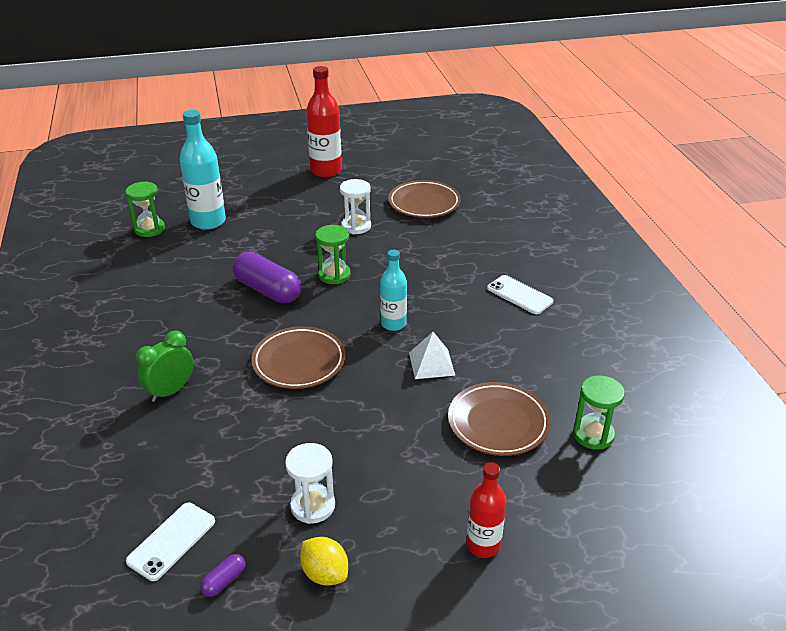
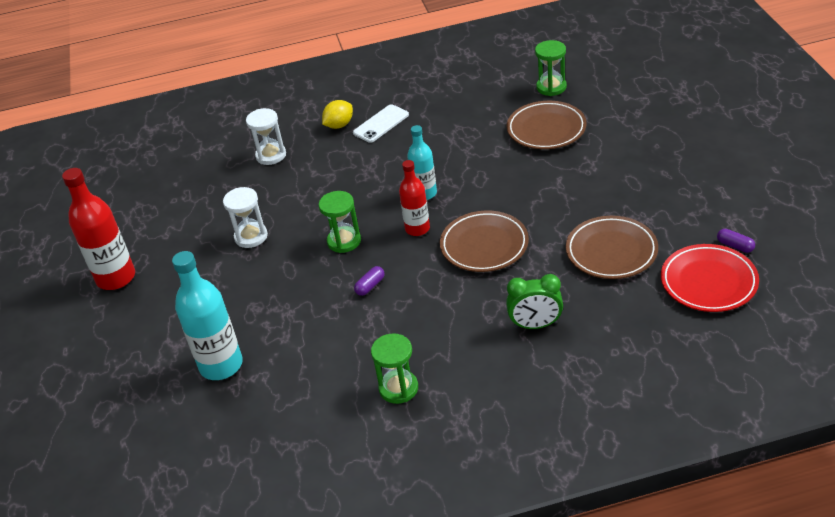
camera: 85 degrees left, 5 degrees up
(149, 229) = (231, 420): green hourglass -> green hourglass (398, 388)
(170, 391) = (535, 325): green clock -> green clock turned 45 degrees counterclockwise
(171, 541) = (708, 282): white phone -> red plate
(267, 290) = (370, 286): purple capsule -> purple capsule, size x0.43
(312, 506) = (652, 212): white hourglass -> white hourglass (271, 155)
(325, 573) = (712, 198): yellow lemon -> yellow lemon (339, 125)
(424, 203) = (211, 191): brown plate -> brown plate (611, 251)
(431, 363) = (479, 167): white pyramid -> none
(483, 545) = (665, 131): red bottle -> red bottle (417, 229)

